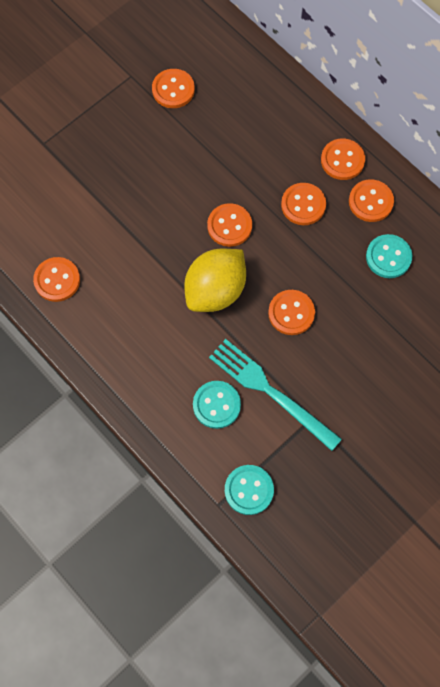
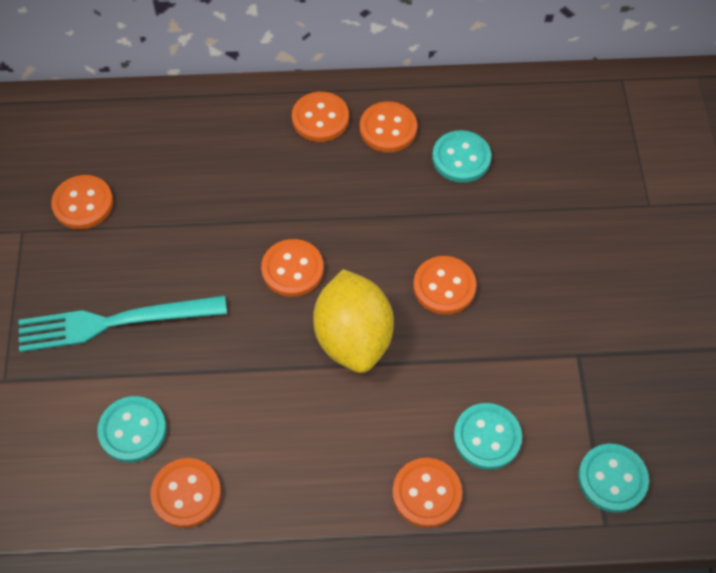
camera: 50 degrees left, 10 degrees down
(68, 226) = (132, 430): none -> turquoise button
(270, 391) = (516, 372): turquoise fork -> turquoise fork (114, 322)
(303, 205) = (335, 187): orange button -> orange button (426, 493)

